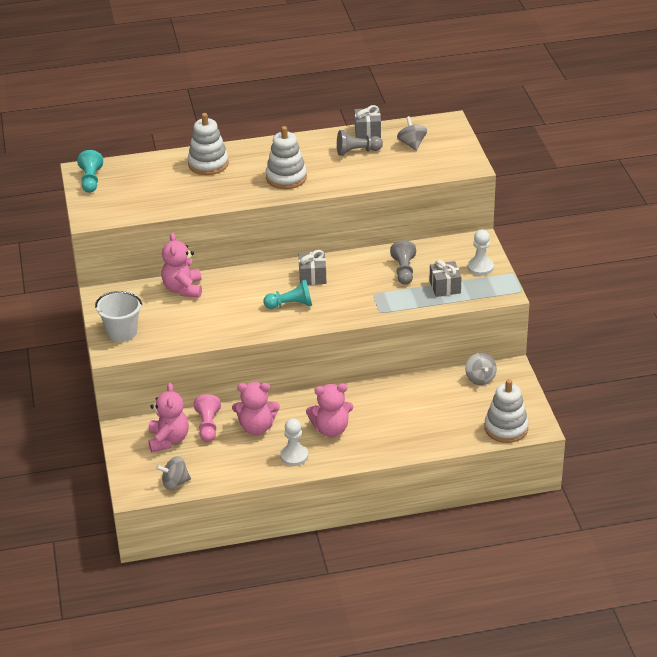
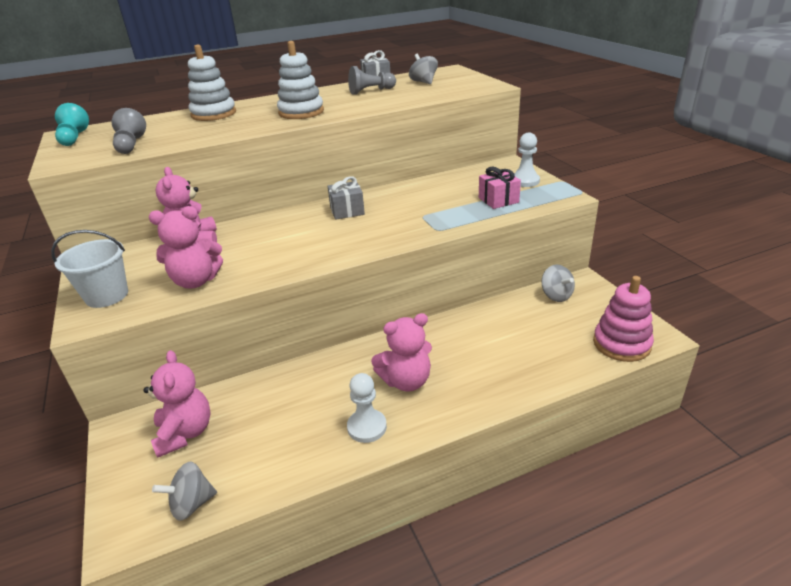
camera: 10 degrees left, 5 degrees down
(208, 426) = (241, 403): pink pawn -> none
(256, 427) = (307, 394): pink teddy bear -> pink teddy bear (196, 281)
(290, 305) = (328, 238): turquoise pawn -> none
(404, 271) = (446, 193): grey pawn -> grey pawn (130, 145)
(445, 287) = (498, 200): grey gift -> pink gift
(506, 428) = (621, 344): white stacking toy -> pink stacking toy

